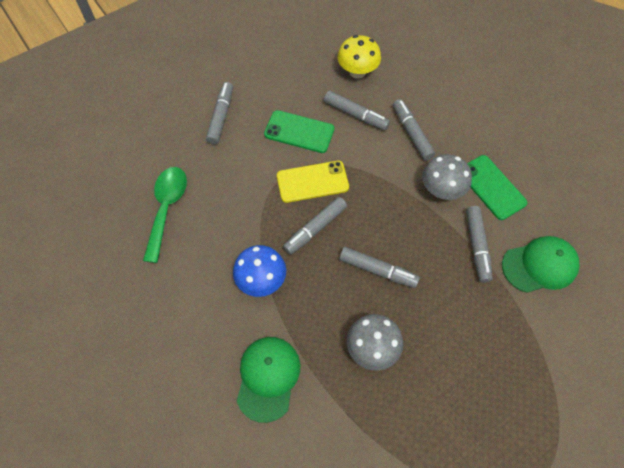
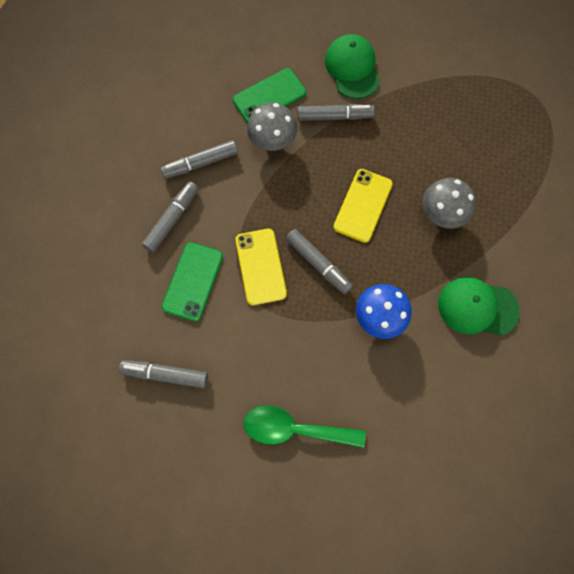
camera: 90 degrees left, 10 degrees up
(357, 72) = (109, 215): yellow mushroom -> none
(377, 270) = (363, 205): grey marker -> yellow phone

